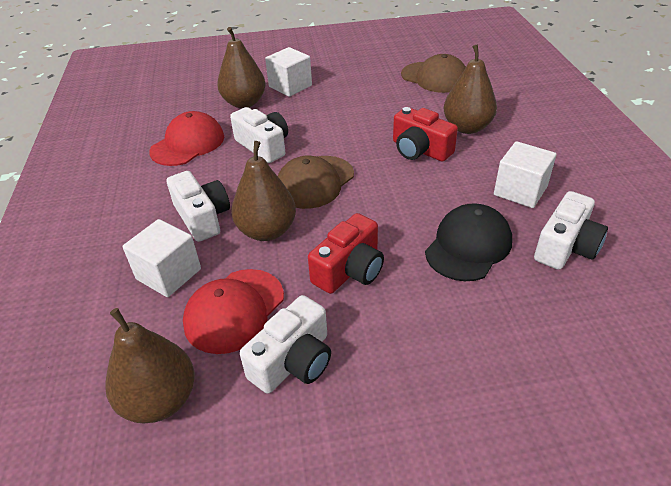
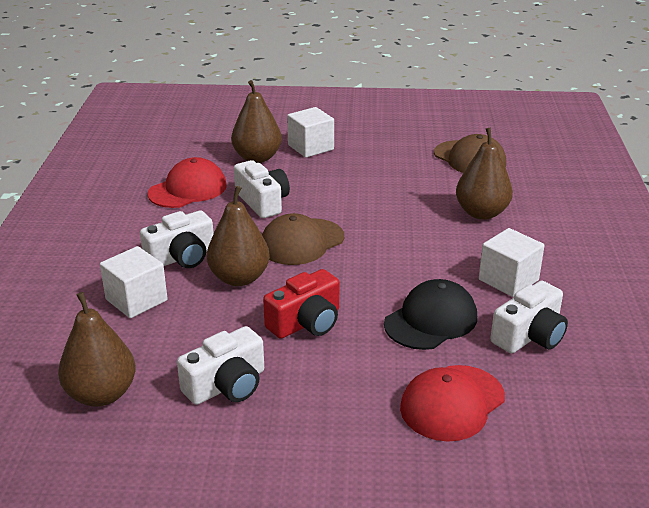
camera: 10 degrees right, 10 degrees down
(202, 217) = (182, 257): white camera -> white camera turned 75 degrees clockwise
(234, 310) = (187, 338): red cap -> red cap (452, 403)
(420, 150) = (421, 227): red camera -> none

